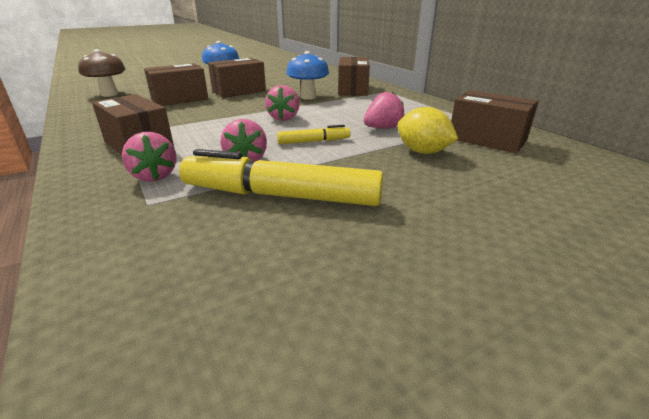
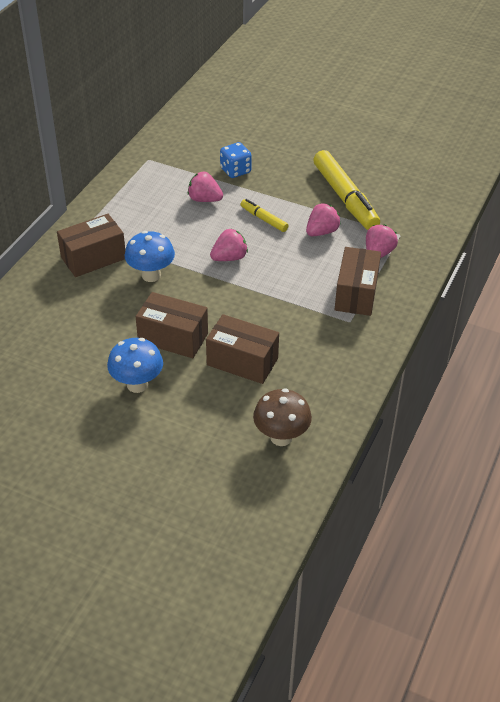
camera: 125 degrees left, 15 degrees up
(422, 152) = (235, 171): yellow lemon -> blue dice
(487, 139) = (185, 152): brown box -> none

